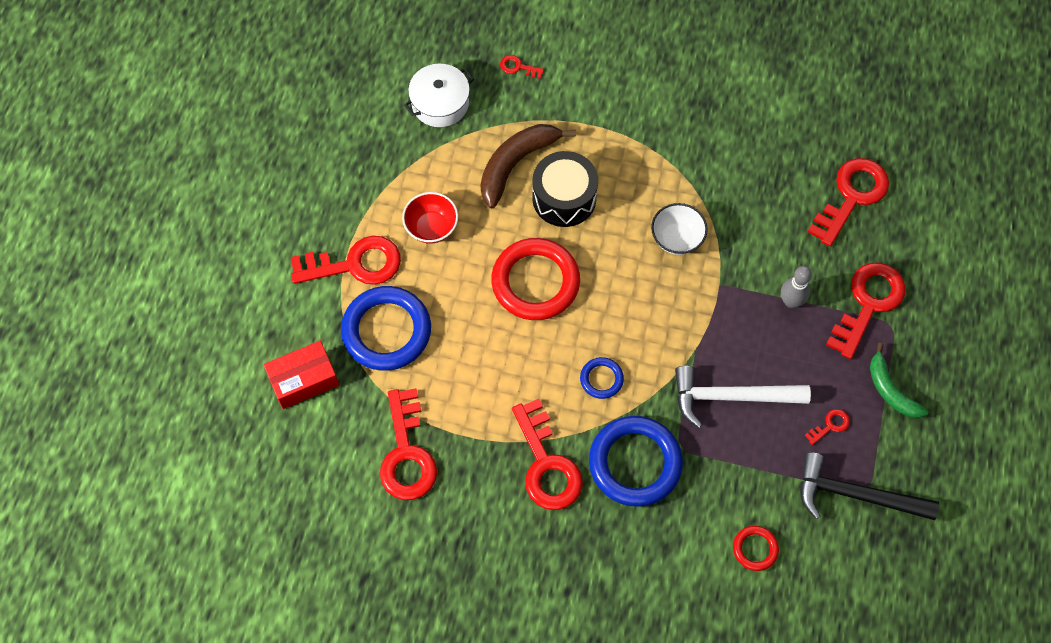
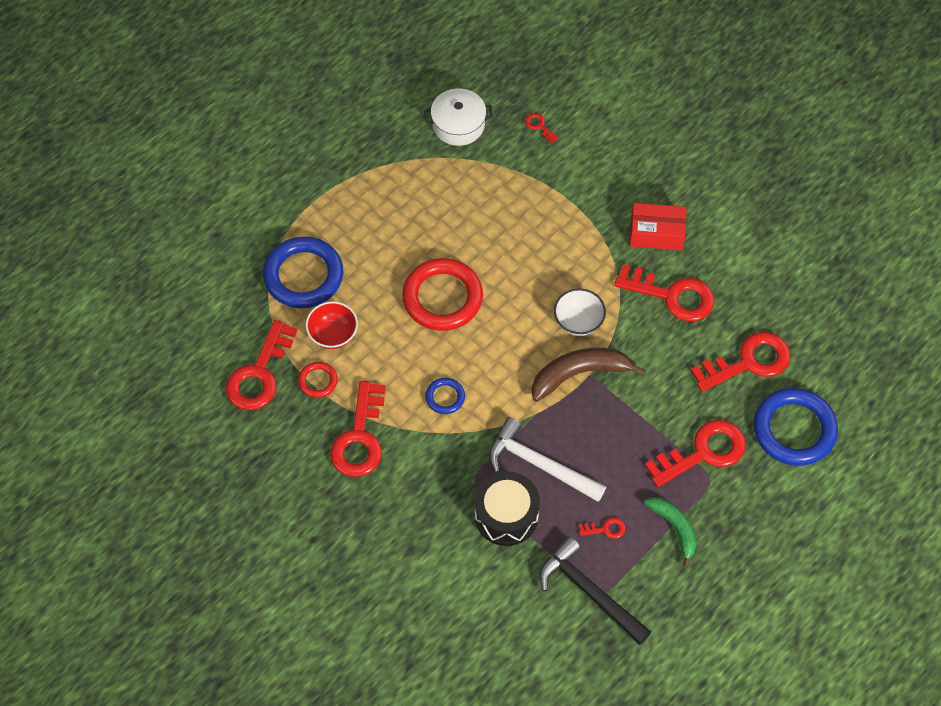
camera: 30 degrees right, 5 degrees down
(304, 380) = (218, 280): red box -> red box (656, 233)
(355, 264) = (312, 214): red key -> red key (672, 295)
(431, 227) = (389, 216): red bowl -> red bowl (333, 335)
(516, 164) = (487, 200): brown banana -> brown banana (579, 374)
(564, 198) = (508, 245): black drum -> black drum (506, 515)
(635, 463) = (429, 473): blue ring -> blue ring (794, 429)
(755, 549) = (480, 588): red ring -> red ring (318, 381)
(791, 301) = (639, 417): grey bowling pin -> none
(890, 390) = (675, 528): green banana -> green banana turned 150 degrees clockwise

